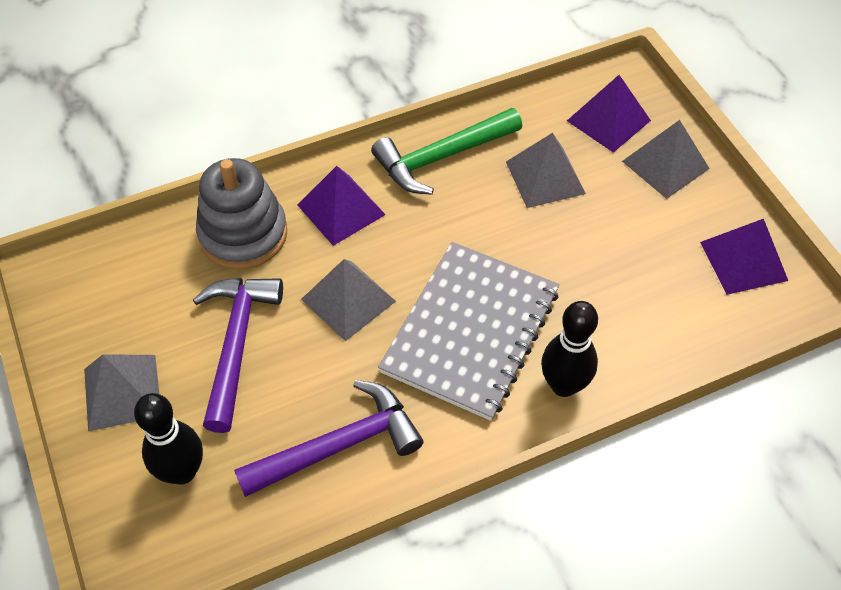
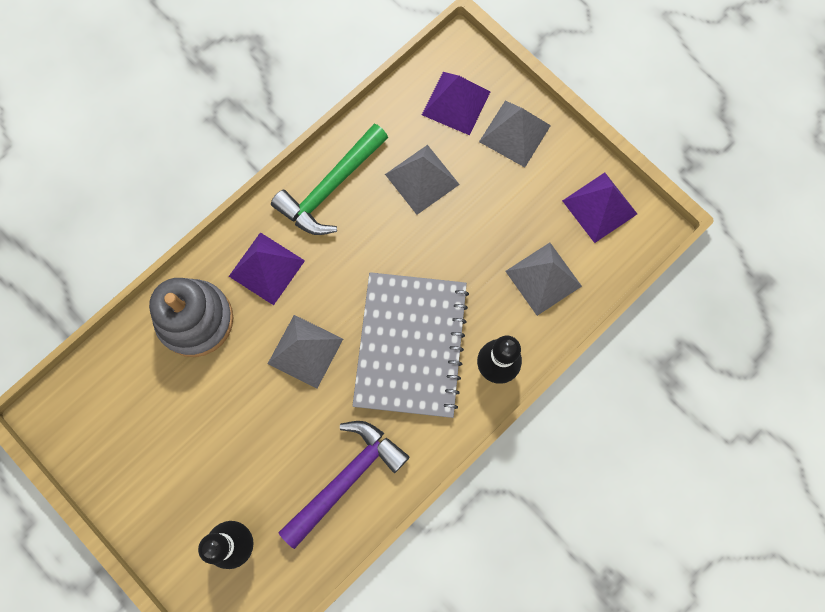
camera: 20 degrees left, 20 degrees up
(122, 392) = (161, 495): grey pyramid -> grey pyramid (543, 278)
(236, 344) = (232, 421): purple hammer -> none

